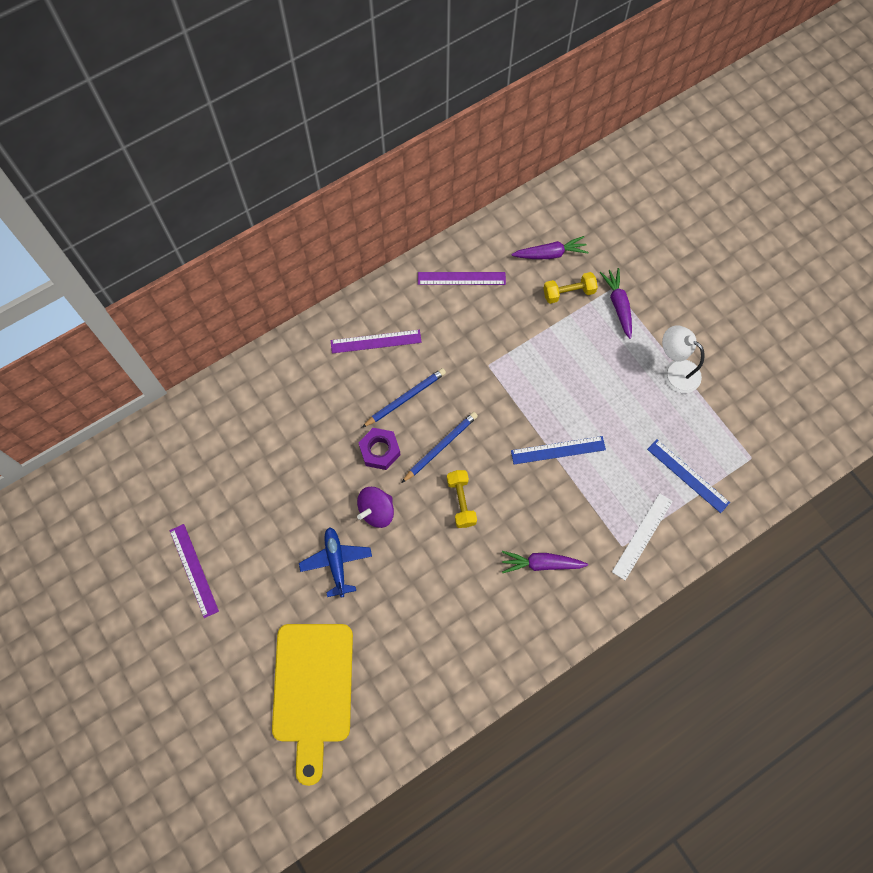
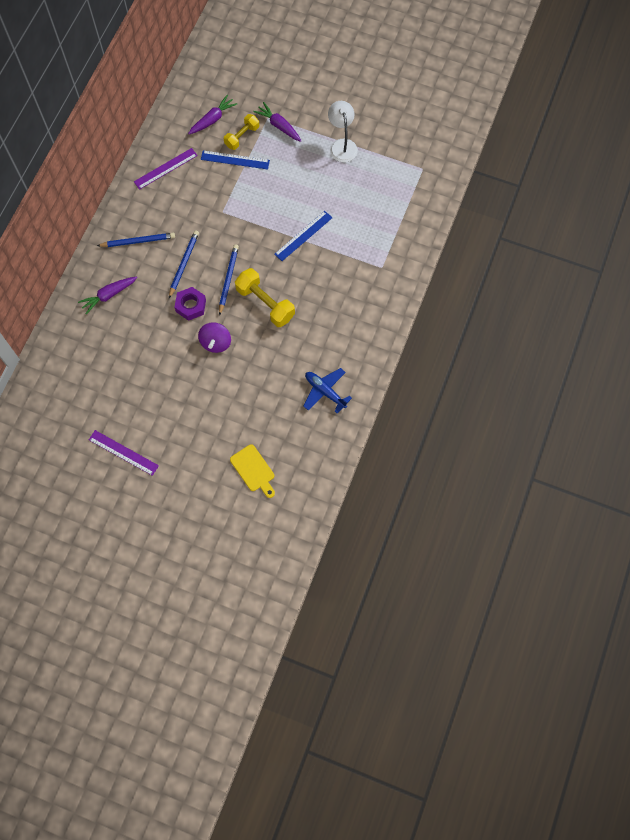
camera: 35 degrees left, 0 degrees up
(313, 689) = (253, 470): yellow cutting board -> yellow cutting board, size x0.50
(336, 562) = (213, 388): blue plane -> blue plane (325, 391)
(376, 341) = (138, 241): purple ruler -> blue pencil
(461, 502) = (265, 303): yellow dumbbell -> yellow dumbbell, size x1.55
(541, 564) = (340, 308): purple carrot -> purple carrot (108, 295)
(642, 536) = (389, 254): white ruler -> none
(675, 371) = (342, 145): white lamp -> white lamp turned 75 degrees clockwise
(688, 476) = (392, 202): blue ruler -> blue ruler (235, 160)

